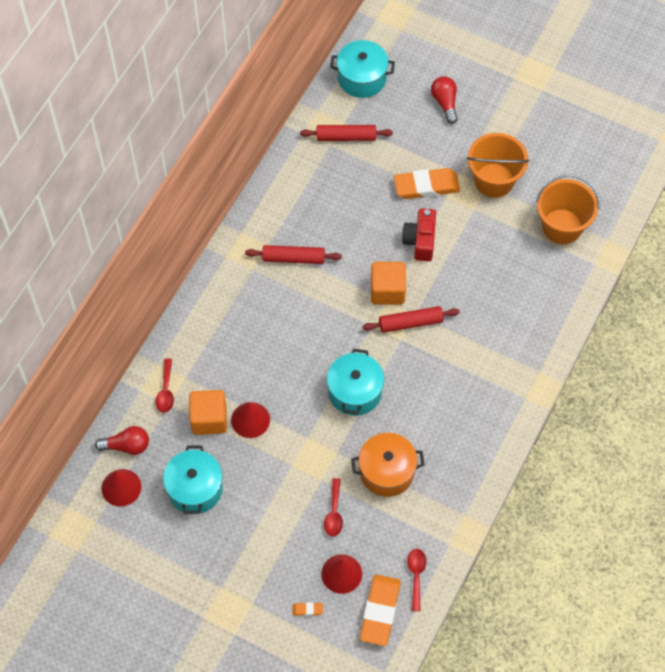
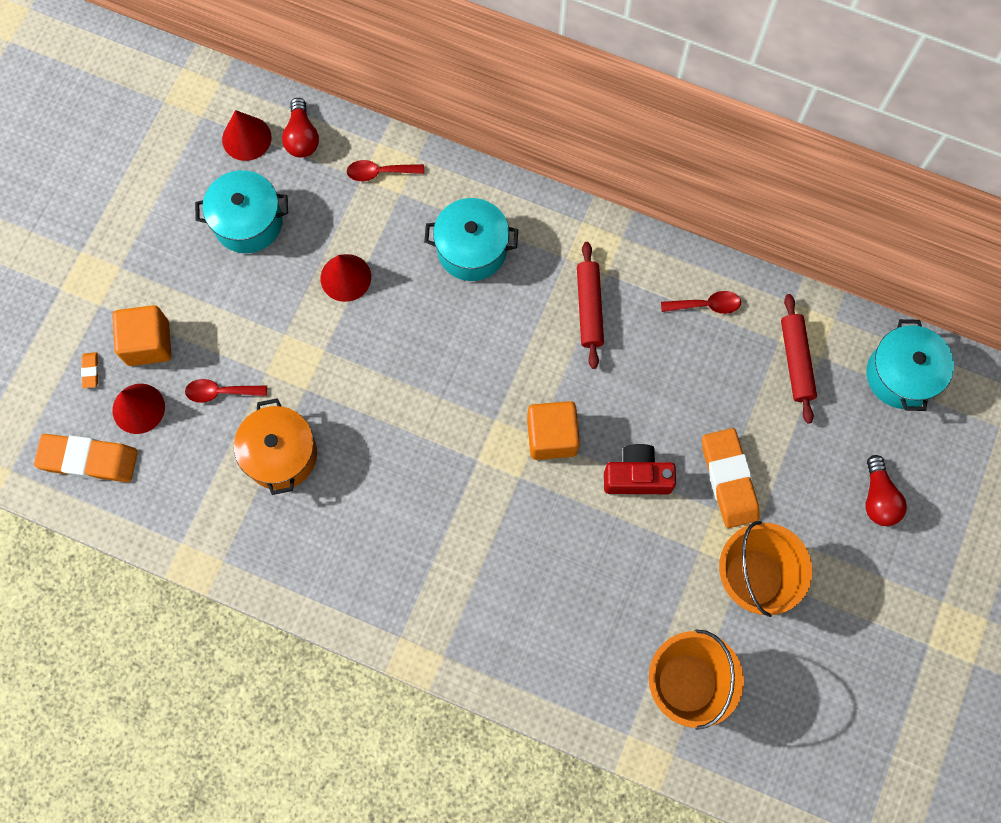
camera: 85 degrees right, 10 degrees up
(209, 419) = (344, 228): orange cube -> orange cube (148, 343)
(355, 391) = (394, 405): turquoise pot -> turquoise pot (472, 249)
(410, 323) = (504, 471): red rolling pin -> none
(416, 576) = (136, 502): red spoon -> red spoon (706, 305)
(445, 103) = (878, 498): red light bulb -> red light bulb turned 105 degrees clockwise

